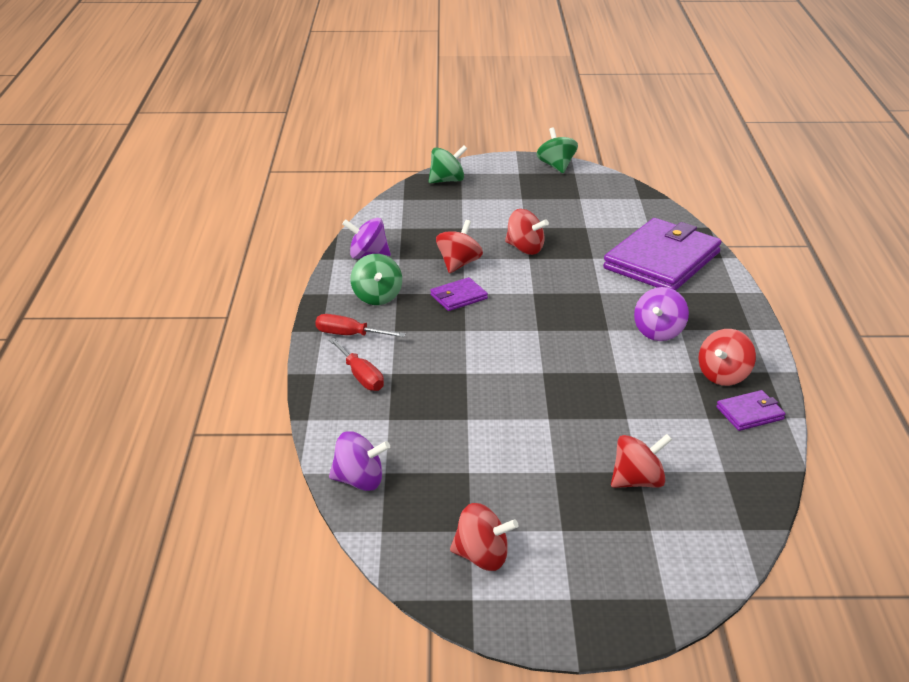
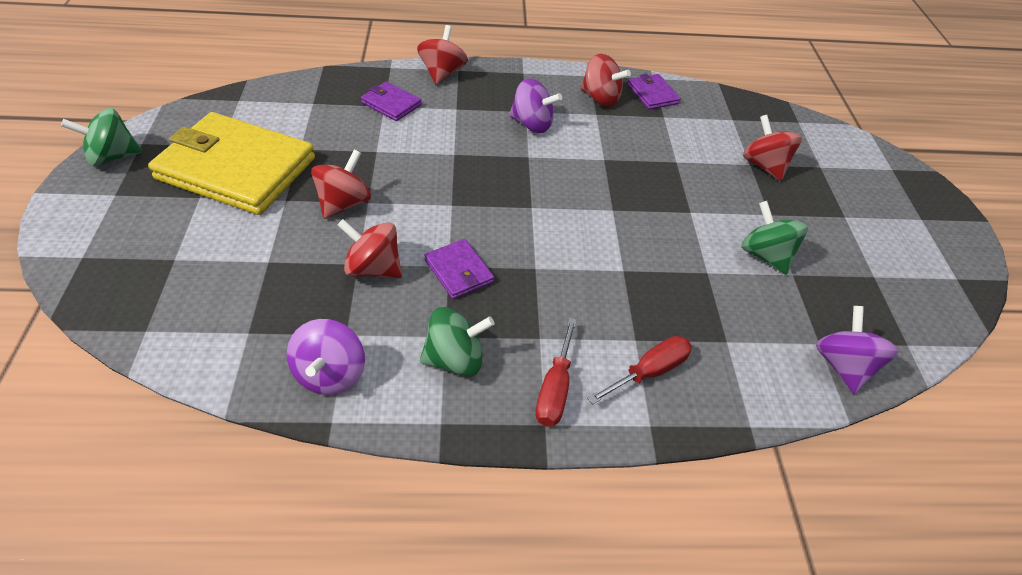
camera: 95 degrees left, 15 degrees up
(447, 180) = (102, 274): green spinning top -> green spinning top (765, 255)
(482, 557) = (905, 269): red spinning top -> red spinning top (442, 73)
(555, 206) = (236, 168): none -> yellow wallet
(662, 260) = (391, 104): purple wallet -> purple wallet, size x0.44

